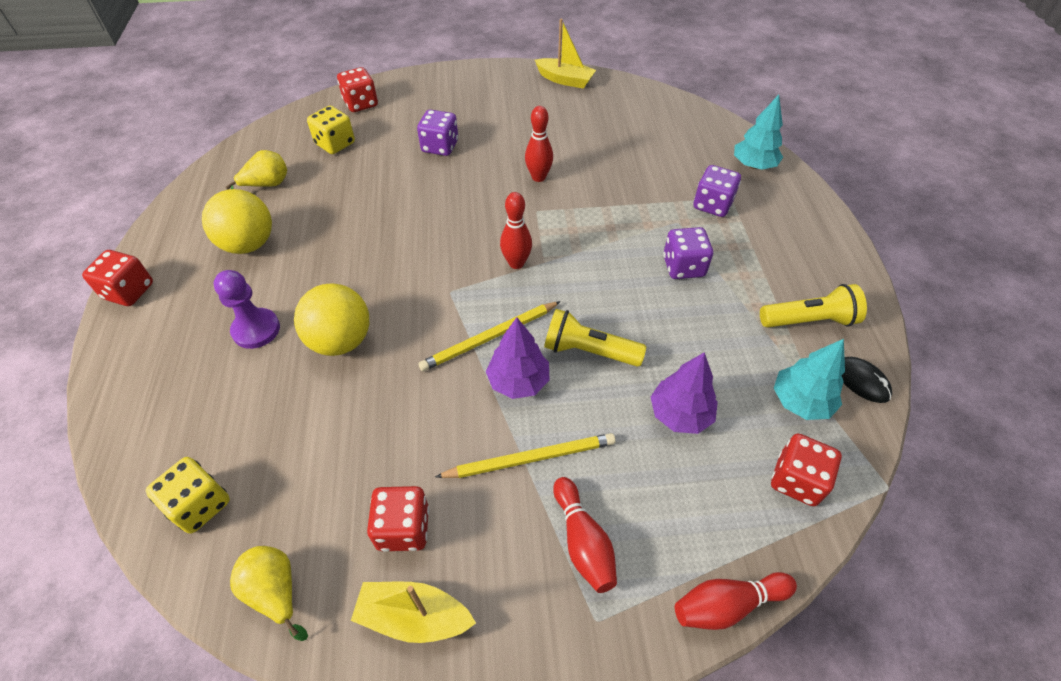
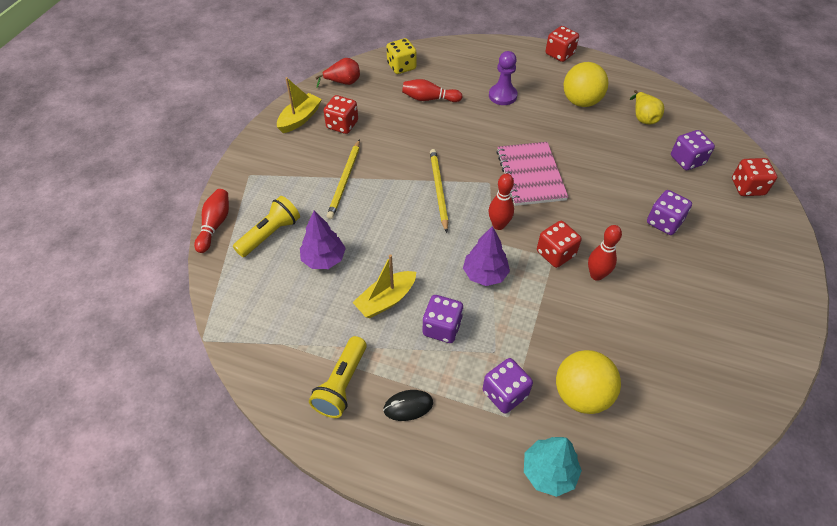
camera: 115 degrees right, 0 degrees up
(275, 592) = (343, 82): yellow pear -> red pear
(335, 144) = (687, 160): yellow dice -> purple dice
(341, 341) = (475, 126): yellow ball -> yellow ball (581, 395)
(417, 257) = (530, 175): none -> pink notebook
(518, 381) = (397, 192): purple tree -> purple tree (485, 274)
(565, 80) = (765, 363): yellow boat -> yellow boat (386, 300)
(583, 541) = (286, 184): red bowling pin -> red bowling pin (429, 99)
(588, 351) = (399, 234): yellow flashlight -> yellow flashlight (270, 234)
(796, 480) = (243, 294): red dice -> red dice (555, 253)
(800, 401) = (286, 331): turquoise tree -> none
(861, 381) = (273, 381): black mouse -> black mouse (408, 406)

